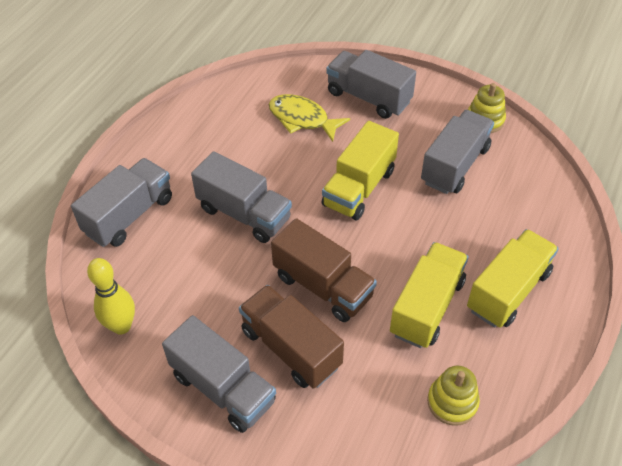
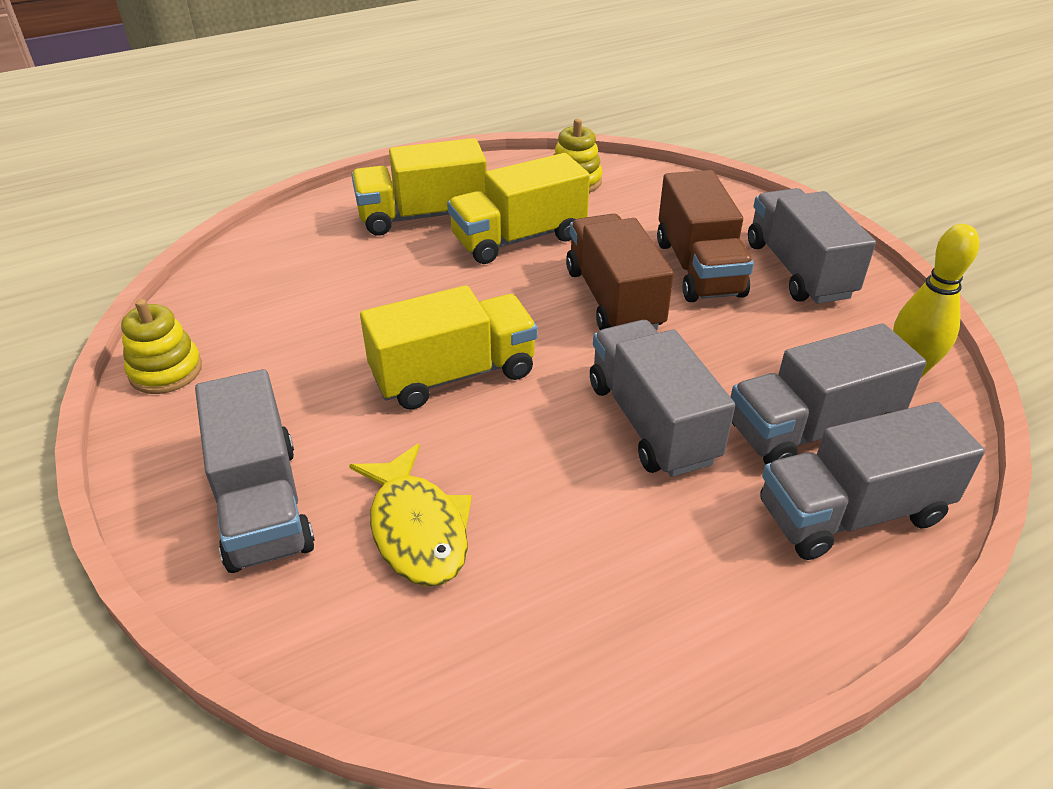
camera: 145 degrees left, 10 degrees down
(455, 165) = (296, 338): grey truck -> grey truck (811, 429)

